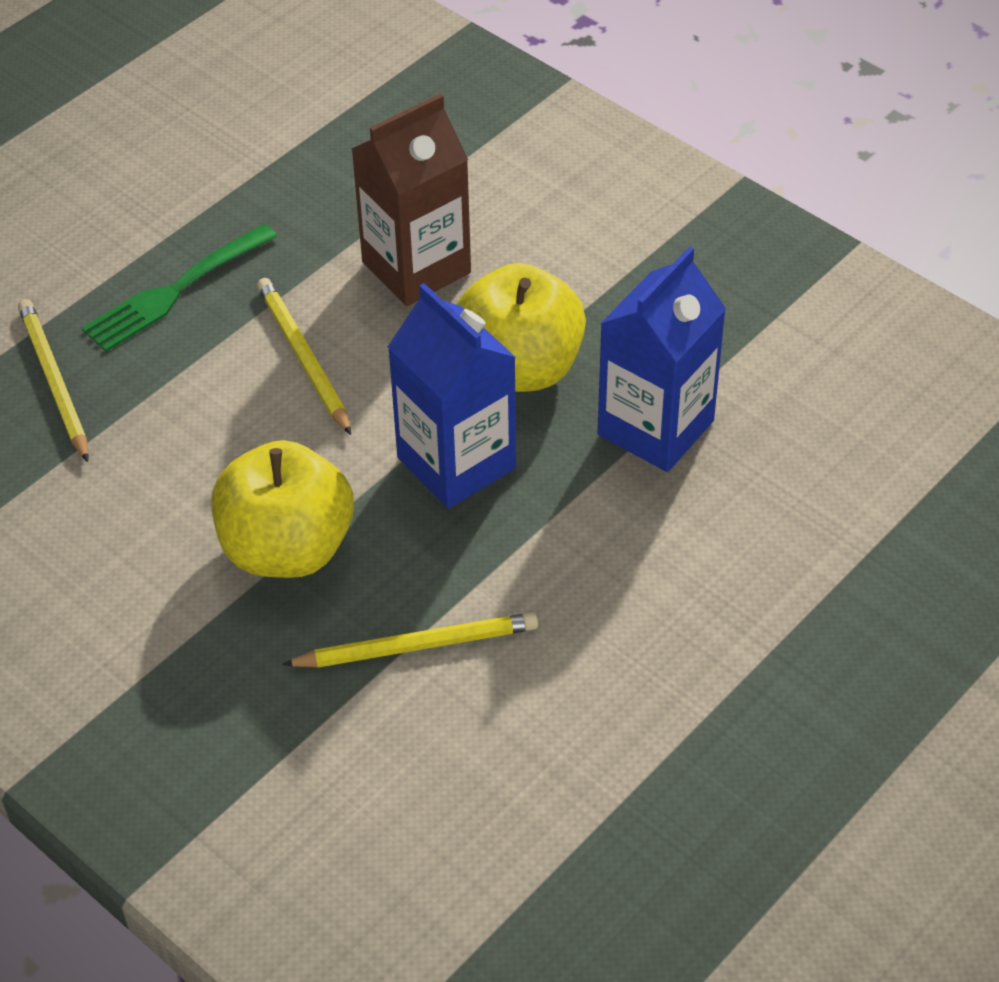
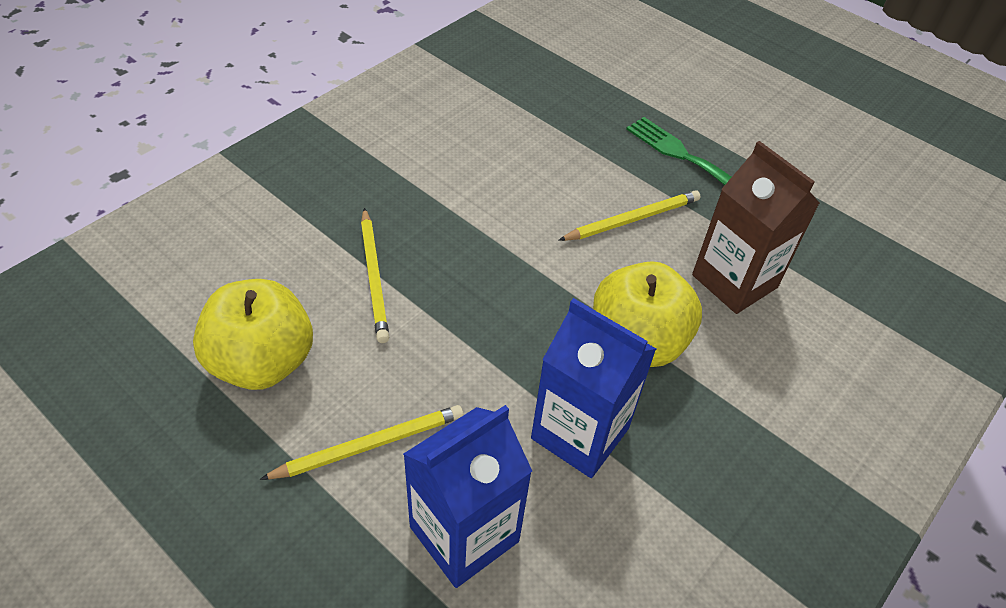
camera: 85 degrees right, 0 degrees up
(54, 382) = (598, 109): yellow pencil -> yellow pencil (369, 445)
(287, 548) = (462, 213): yellow apple -> yellow apple (262, 362)
(456, 463) = (538, 301): blue carton -> blue carton (464, 534)

